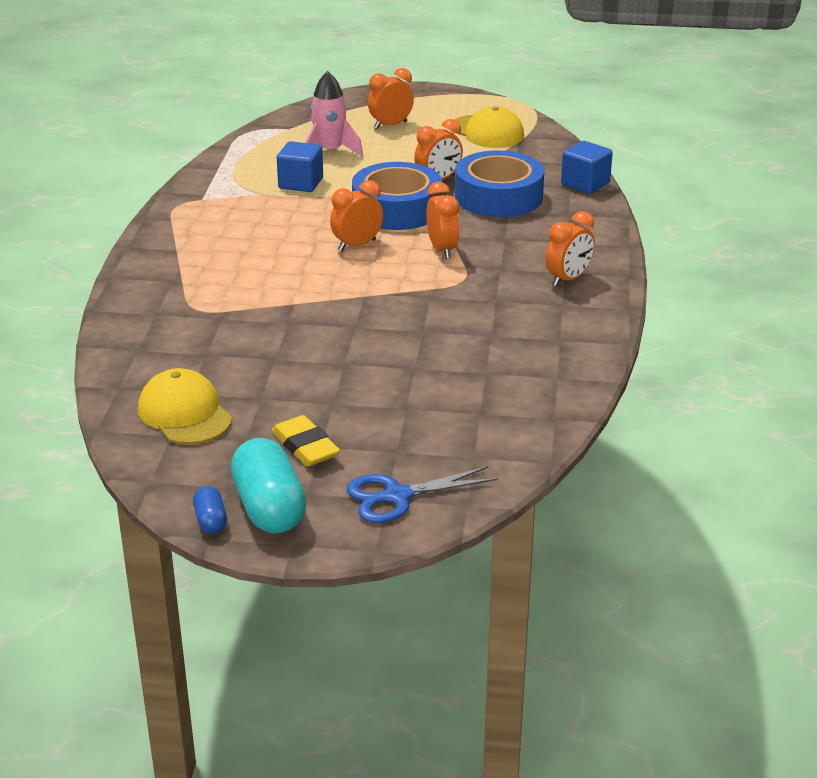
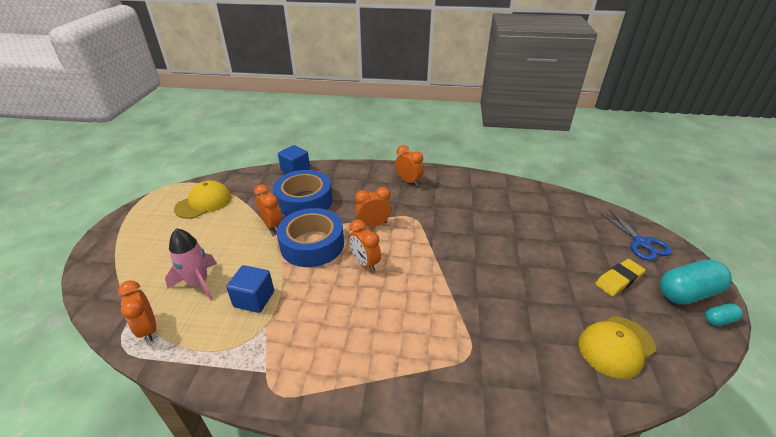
camera: 90 degrees left, 5 degrees up
(210, 521) = (719, 320): blue capsule -> turquoise capsule
(390, 125) = (164, 248): orange clock -> orange clock (148, 329)

